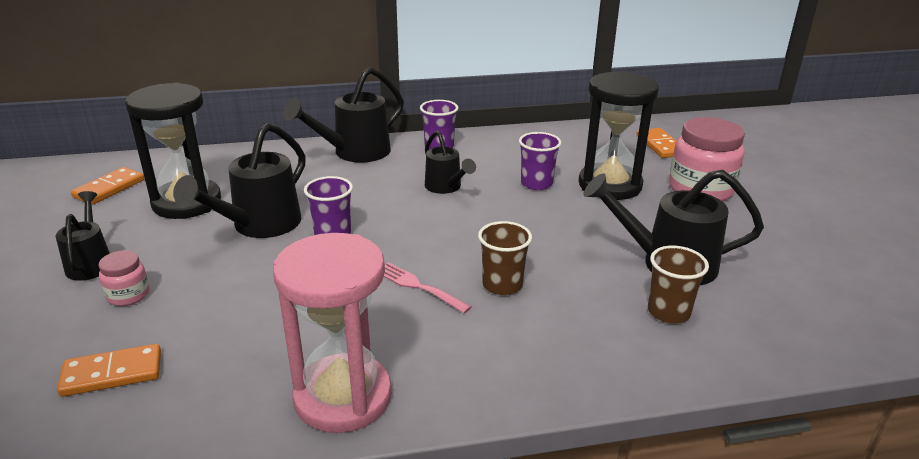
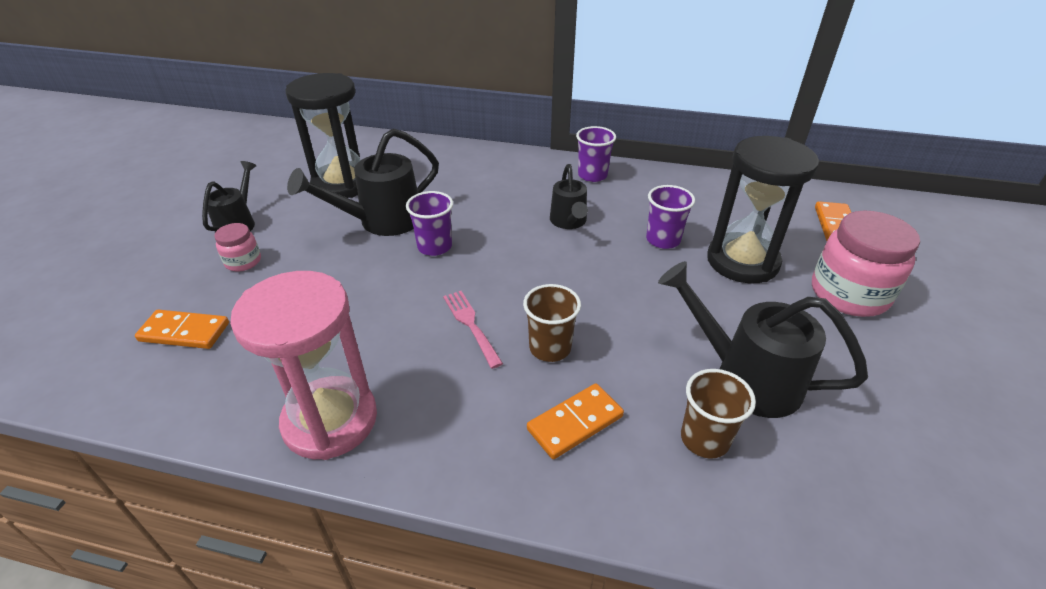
camera: 25 degrees right, 10 degrees up
(109, 188) = (296, 156): orange domino -> orange domino (575, 423)
(354, 153) = (510, 164): black watering can -> none

